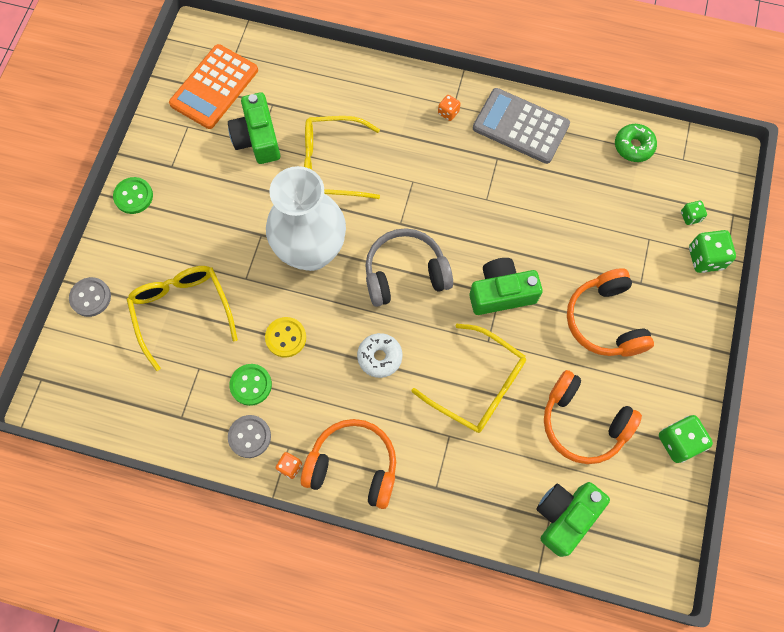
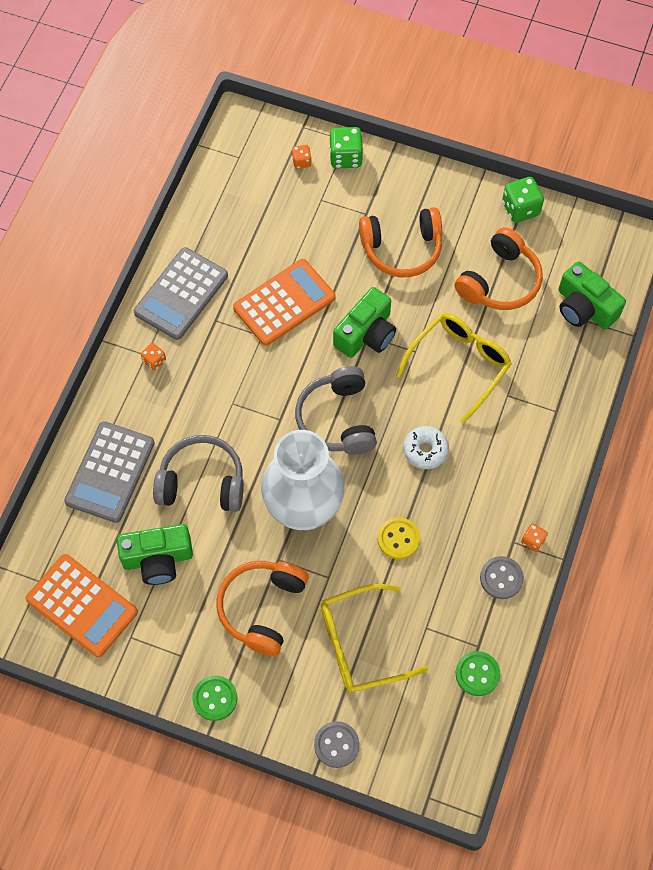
camera: 85 degrees left, 5 degrees down
(251, 385) = (447, 575): green button -> green button (477, 674)
(332, 164) = (202, 482): yellow glasses -> grey headphones
(336, 92) = (110, 472): none -> grey calculator
(353, 466) = (534, 482): orange headphones -> orange headphones (262, 608)
(501, 293) = (366, 334): green camera -> green camera turned 135 degrees counterclockwise
(525, 215) = (284, 303): none -> orange calculator
(633, 146) = (219, 196): green donut -> none
(690, 217) = (301, 162): green dice -> orange dice

